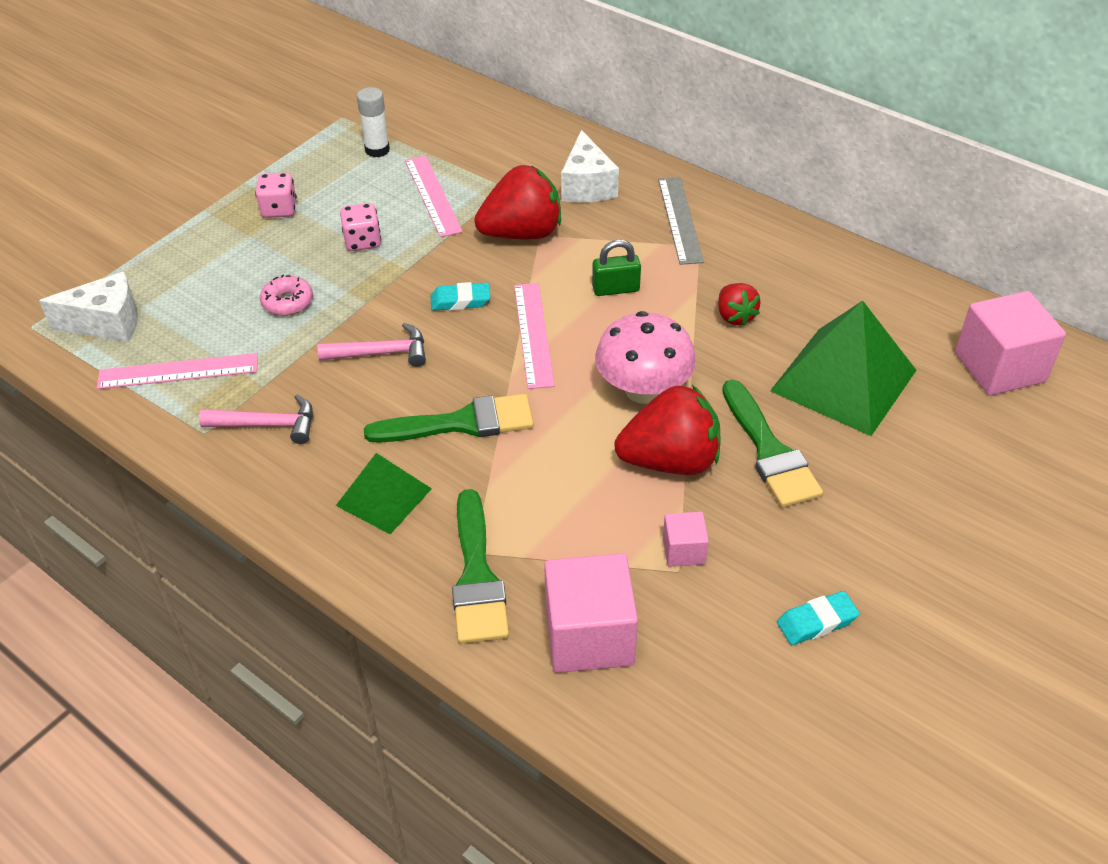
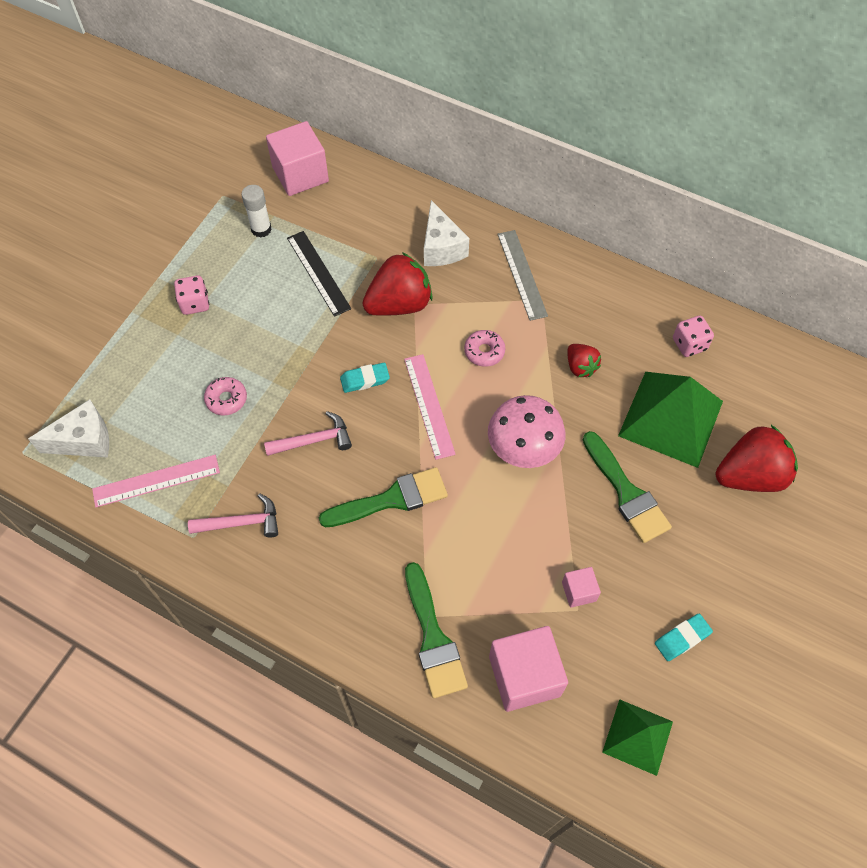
camera: 10 degrees left, 15 degrees up
(362, 241) = (272, 329): pink dice -> pink dice (689, 344)
(384, 497) = (348, 577): green pyramid -> green pyramid (637, 737)
(433, 195) = (318, 273): pink ruler -> black ruler
(615, 289) = (484, 352): green padlock -> pink donut
(670, 461) = (555, 512): red strawberry -> red strawberry (750, 475)
(999, 367) = (783, 390): pink cube -> pink cube (300, 174)

